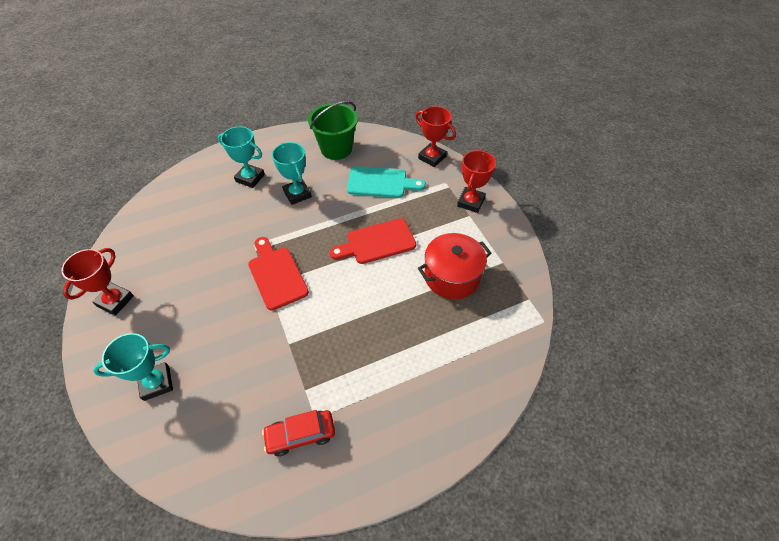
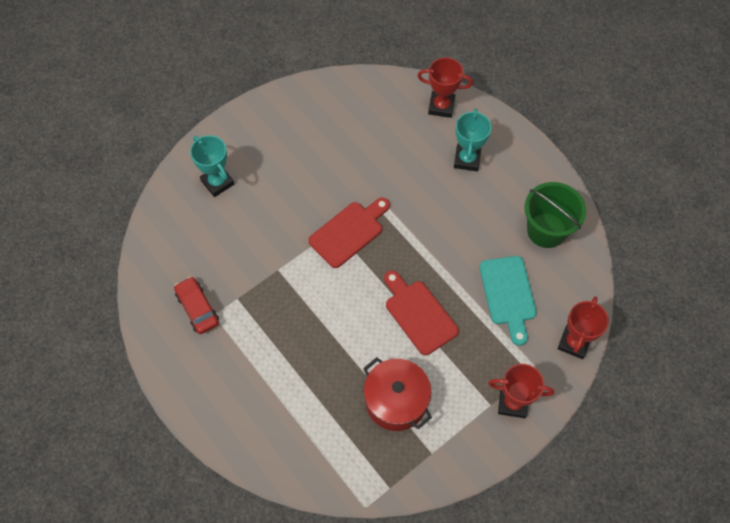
camera: 75 degrees right, 10 degrees up
(115, 301) = (284, 114): red trophy -> red trophy (441, 106)
(297, 194) = (460, 214): turquoise trophy -> none

